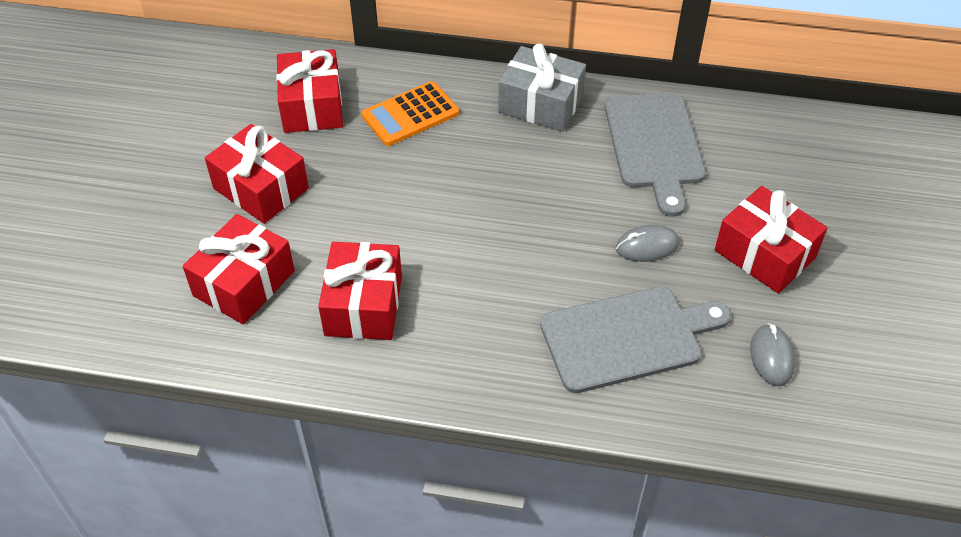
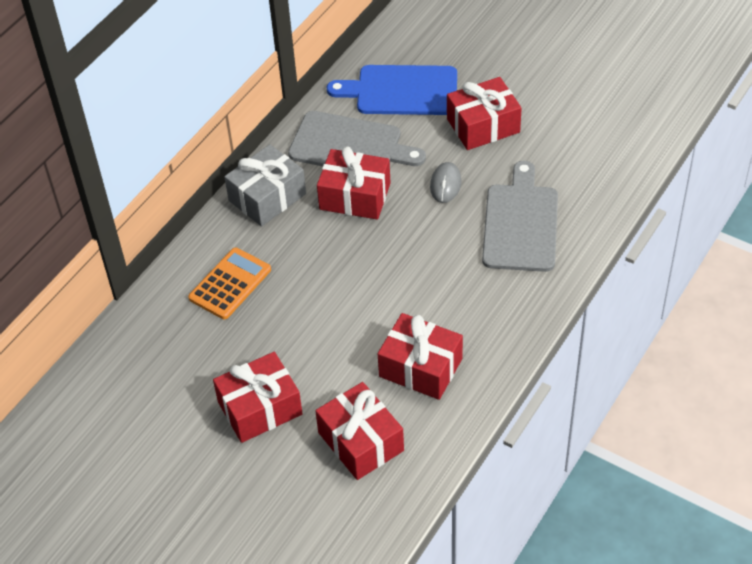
camera: 65 degrees left, 0 degrees up
(312, 106) = (179, 349): red gift -> red gift (355, 196)
(410, 114) = (230, 284): orange calculator -> orange calculator turned 135 degrees counterclockwise
(768, 162) = (401, 91): none -> blue cutting board
(771, 357) = (568, 156): grey mouse -> none

